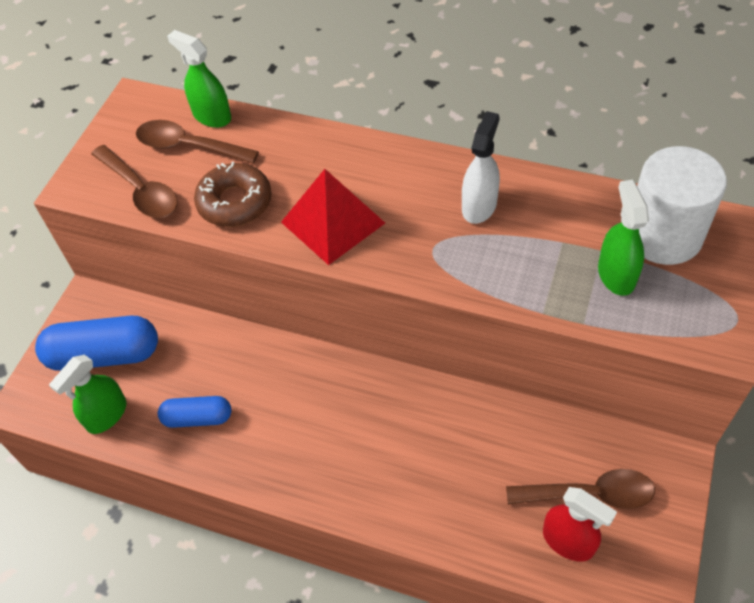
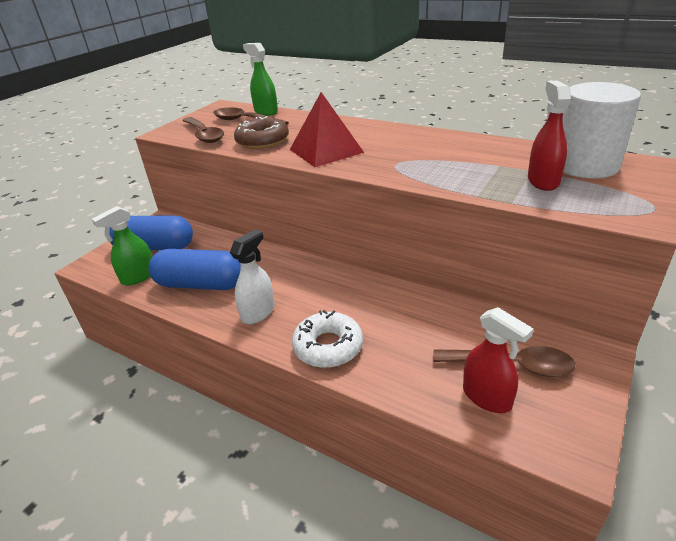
camera: 10 degrees right, 20 degrees down
(197, 418) = (201, 284): blue capsule -> blue capsule, size x1.71
(386, 498) = (328, 346): none -> white donut
(479, 206) = (436, 148): white spray bottle -> white spray bottle (258, 312)
(616, 275) = (543, 181): green spray bottle -> red spray bottle

